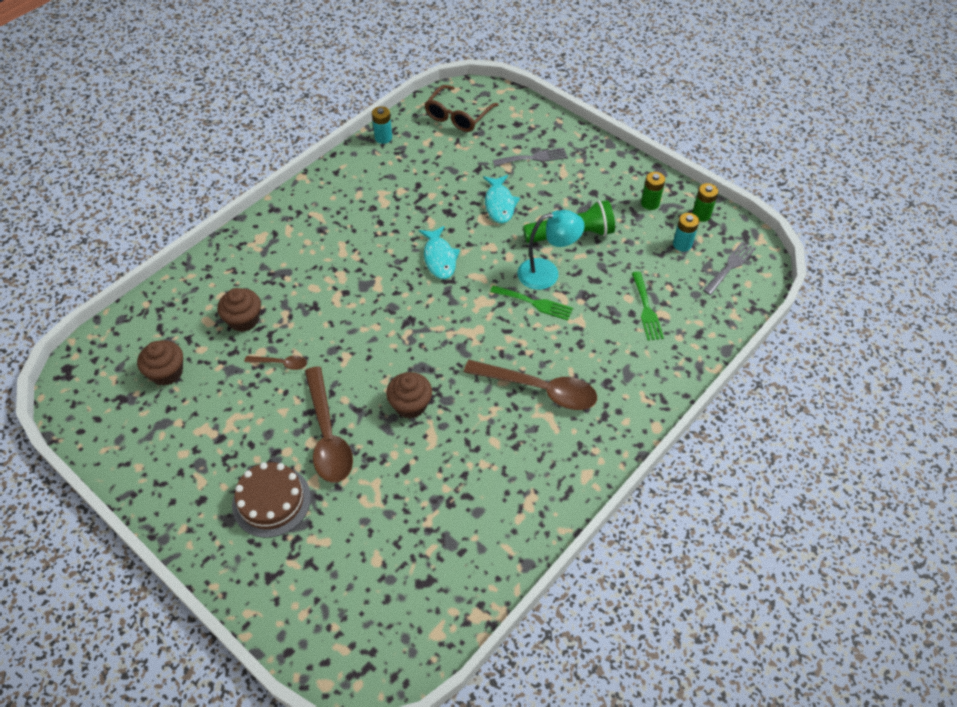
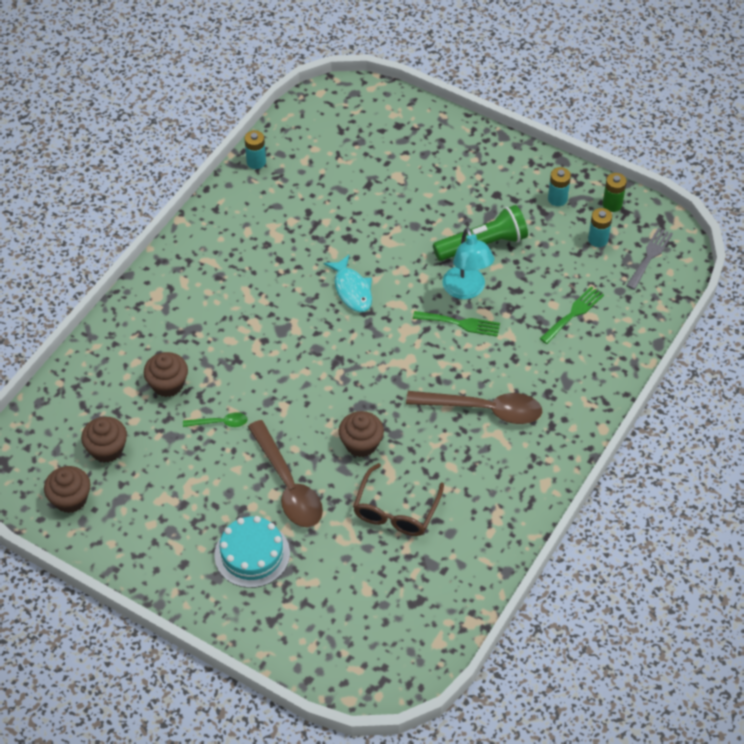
camera: 10 degrees left, 0 degrees up
(115, 416) = (70, 499): none -> brown cupcake
(271, 501) = (252, 554): brown cake -> turquoise cake
(281, 363) = (220, 423): brown spoon -> green spoon
(458, 116) = (331, 125): brown glasses -> brown glasses (395, 511)
(499, 204) = (400, 221): turquoise fish -> none
(533, 158) = (425, 163): grey fork -> none
(547, 273) = (466, 290): turquoise lamp -> turquoise lamp turned 90 degrees clockwise
(646, 309) = (573, 313): green fork -> green fork turned 120 degrees counterclockwise
(650, 203) = (557, 199): green battery -> turquoise battery

